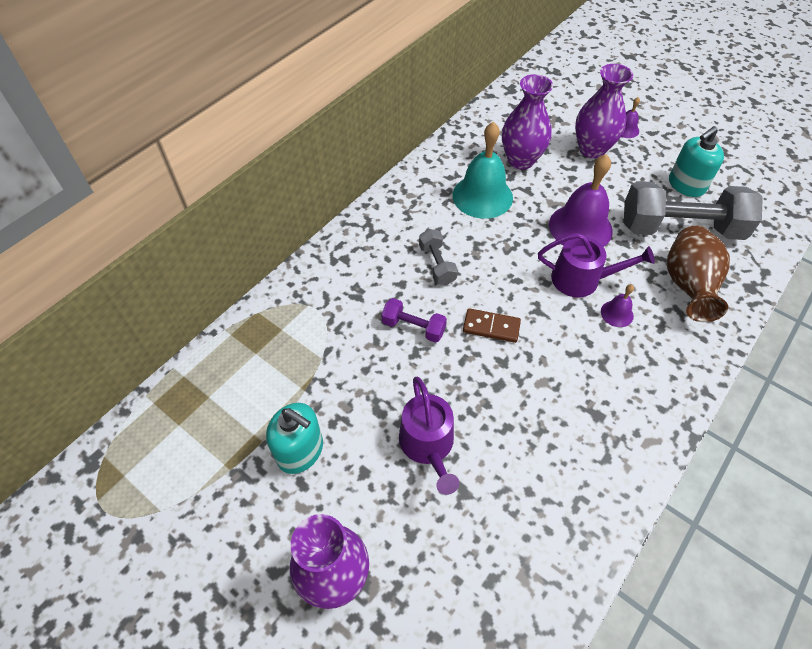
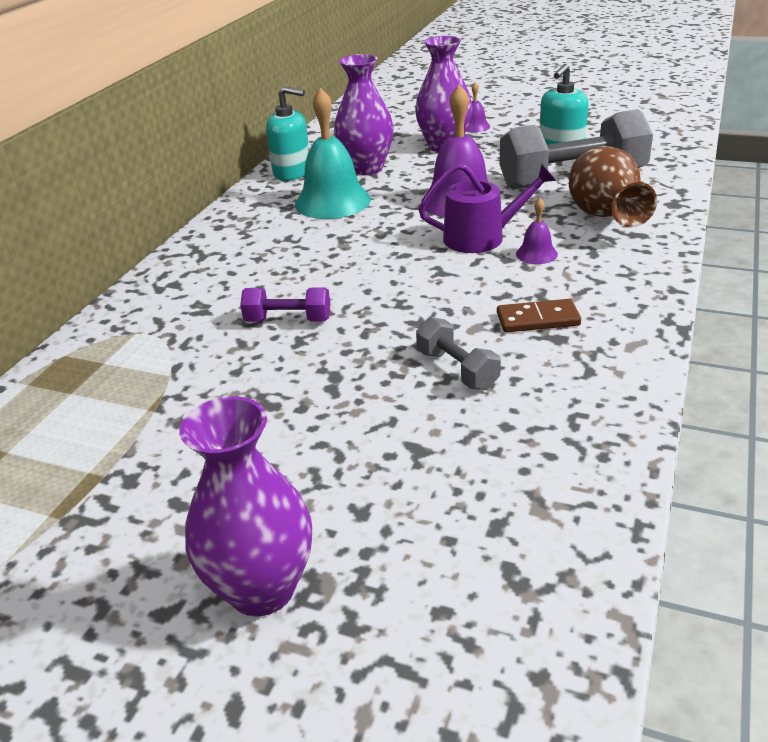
camera: 15 degrees left, 20 degrees down
(300, 451) = (165, 470): turquoise soap dispenser -> turquoise soap dispenser (292, 172)
(428, 445) = (350, 418): purple watering can -> none
(437, 264) = (298, 263): grey dumbbell -> grey dumbbell (457, 369)
(491, 327) = (389, 297): brown domino -> brown domino (538, 319)

